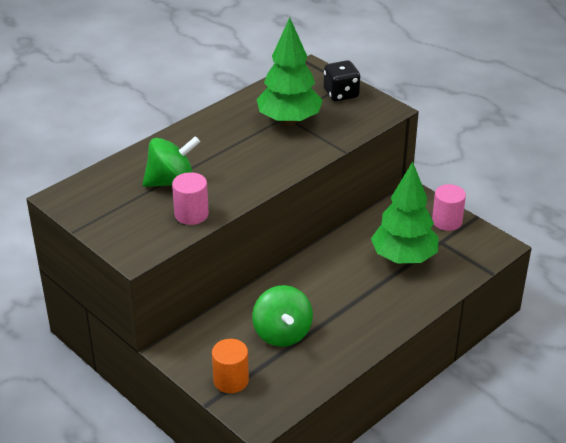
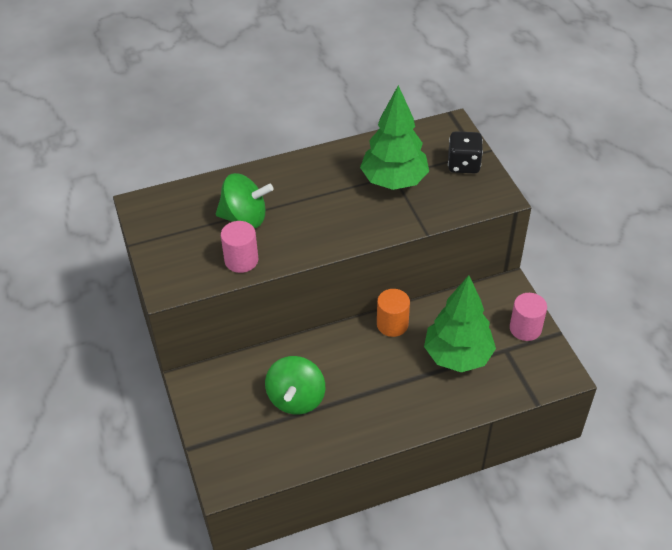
camera: 25 degrees right, 10 degrees up
(231, 380) = (223, 431): orange cylinder -> orange cylinder (392, 324)

